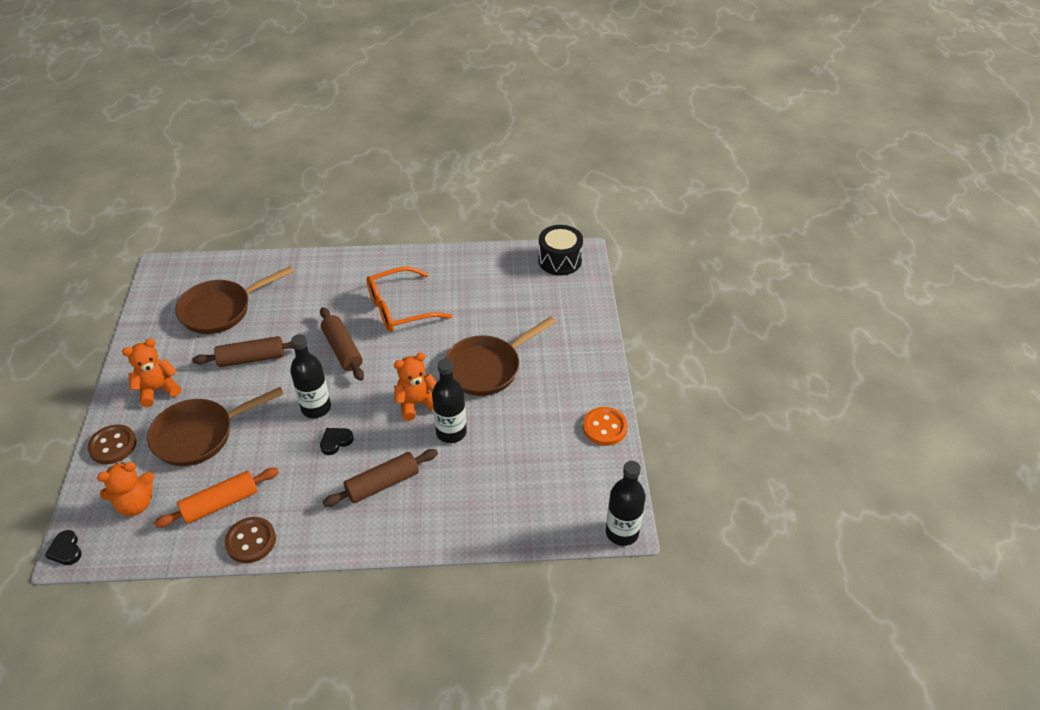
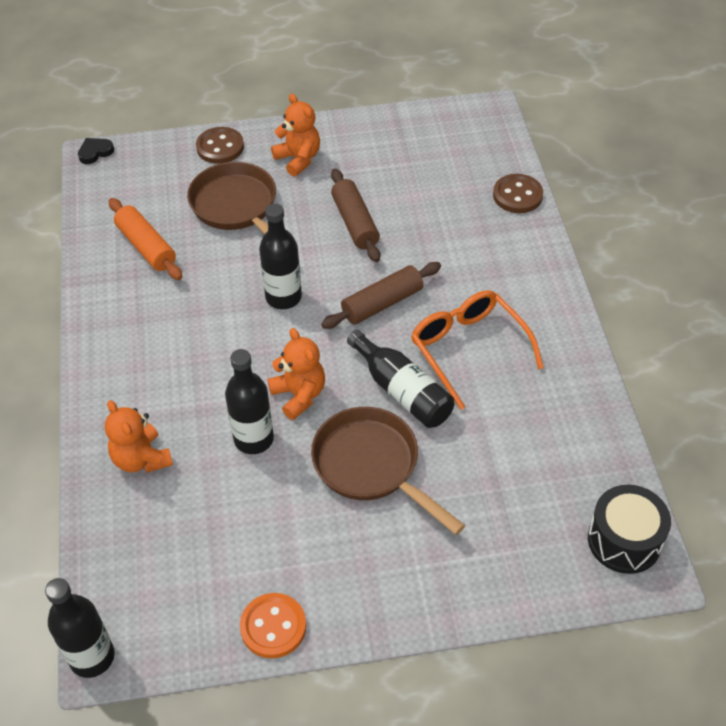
camera: 85 degrees right, 5 degrees up
(136, 504) = (147, 184): orange teddy bear -> orange teddy bear (141, 459)
(221, 310) = (431, 178): brown pan -> none
(251, 541) = (98, 282): brown button -> brown button (517, 195)
(336, 441) = (233, 325): black heart -> none
(382, 484) = (172, 381): brown rolling pin -> none
(427, 346) = (402, 391): none -> black bottle

